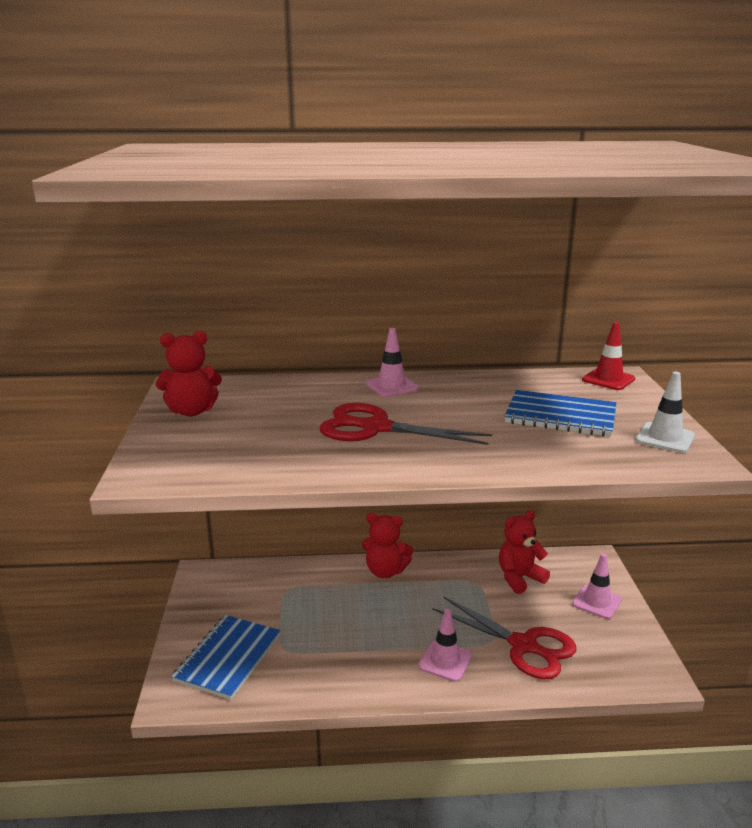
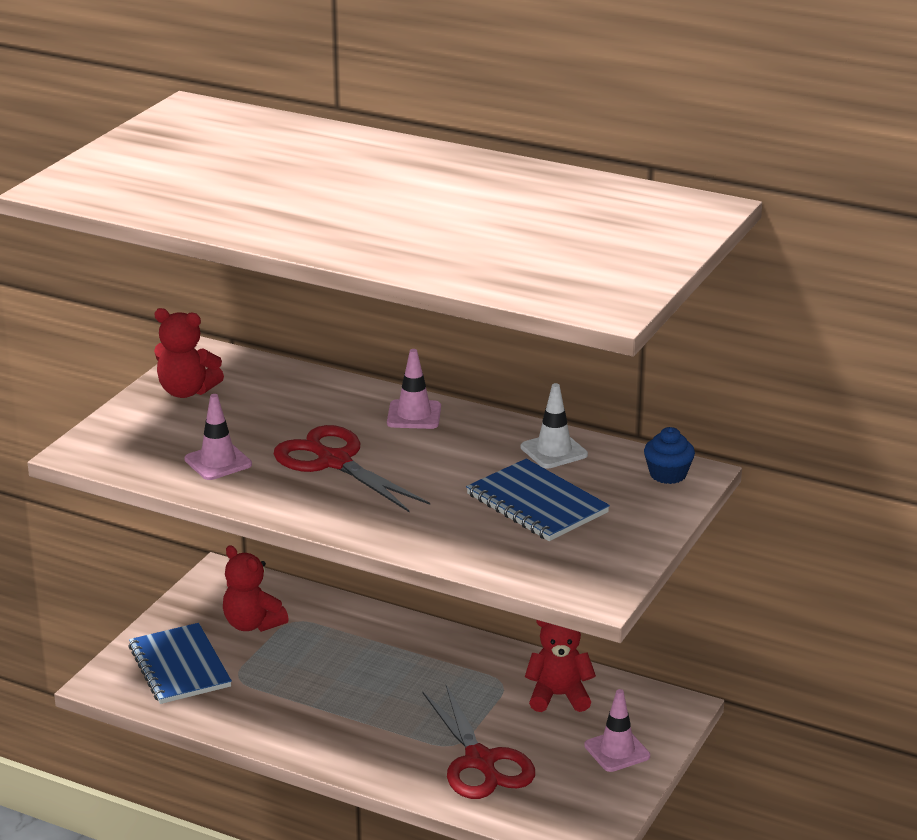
camera: 30 degrees right, 5 degrees up
(228, 658) = (179, 666): blue notebook -> blue notebook turned 75 degrees counterclockwise
(385, 571) = (415, 637): red teddy bear -> red teddy bear (252, 624)
(445, 661) = (383, 745): pink traffic cone -> pink traffic cone (218, 462)
(608, 379) = (668, 474): red traffic cone -> blue cupcake
(665, 438) = (603, 560): white traffic cone -> white traffic cone (554, 451)

